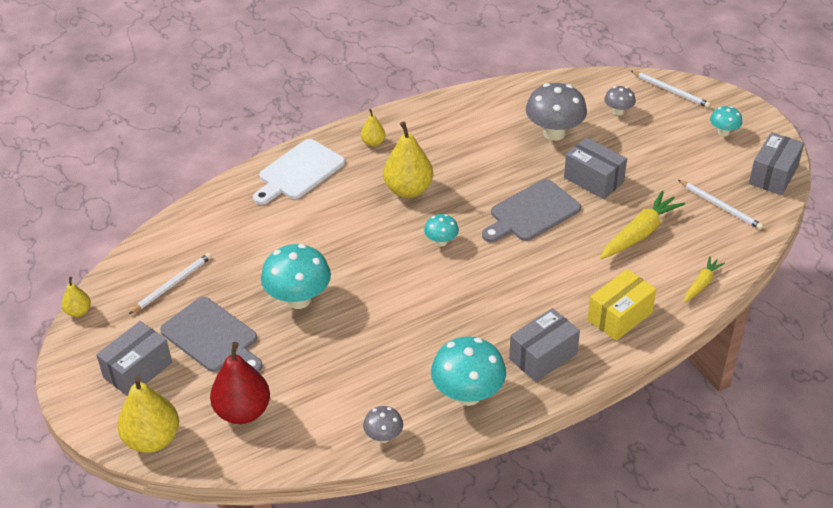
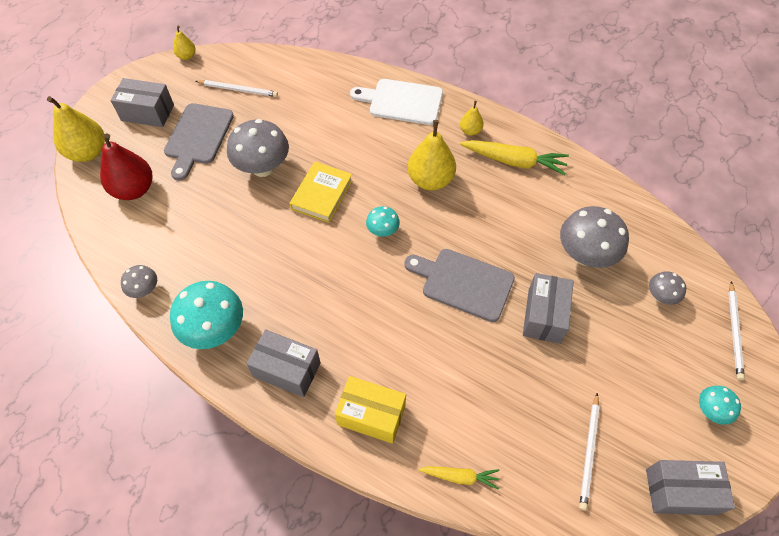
camera: 60 degrees right, 15 degrees up
(298, 299) = (263, 168): turquoise mushroom -> grey mushroom
(367, 267) = (322, 194): none -> yellow book
(640, 233) = (496, 388): yellow carrot -> yellow carrot (514, 161)

